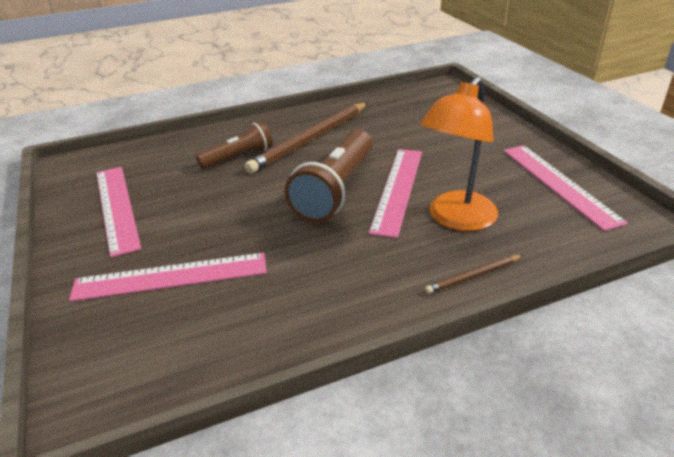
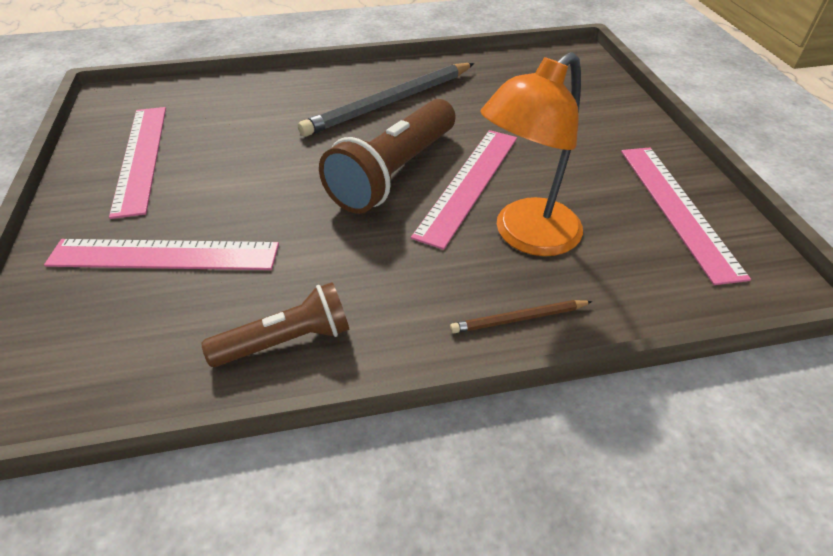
camera: 10 degrees right, 10 degrees up
(238, 157) = (299, 113): brown flashlight -> brown flashlight (286, 341)
(310, 139) = (390, 103): brown pencil -> grey pencil

